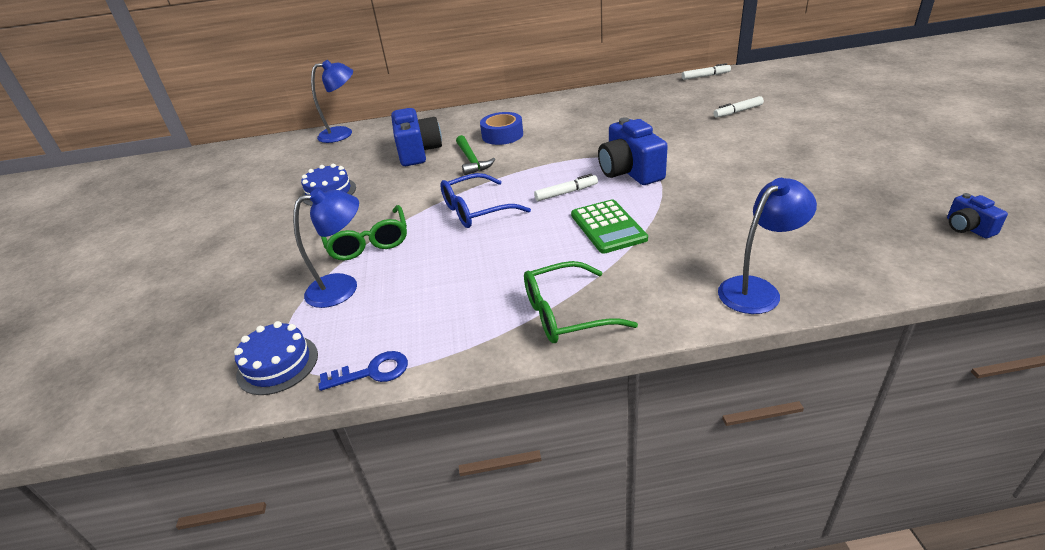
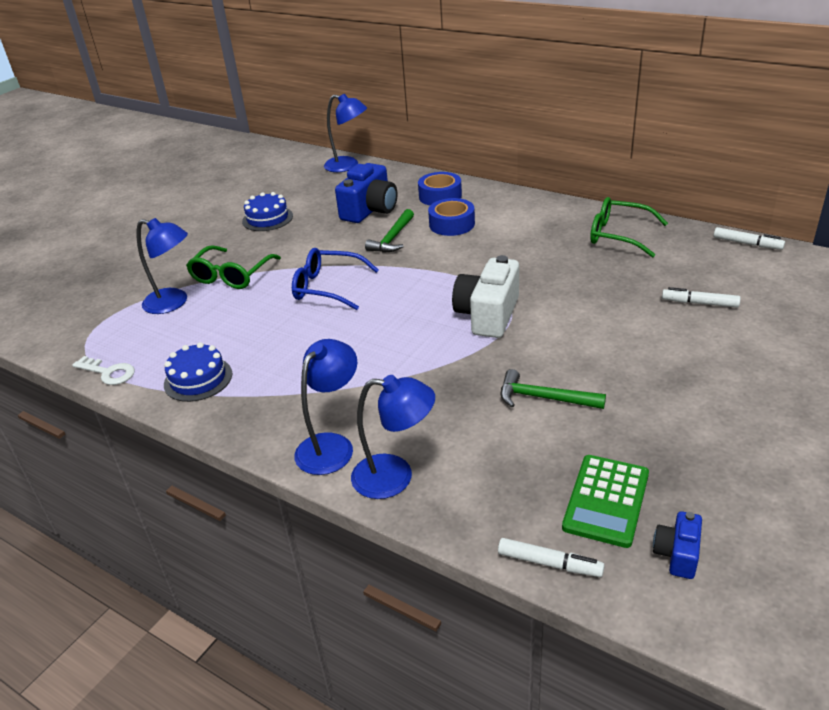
camera: 40 degrees right, 0 degrees up
(277, 364) = (79, 336): blue cake -> blue cake (198, 379)
(372, 372) = (108, 372): blue key -> white key
(461, 123) = (440, 196): none -> blue tape
(566, 193) = (408, 307): white marker -> white marker (549, 563)
(566, 314) = (252, 406): green glasses -> green glasses (619, 235)
(608, 227) = (387, 356): green calculator -> green calculator (606, 500)
(630, 171) = (488, 315): blue camera -> white camera
(677, 299) = (331, 445): none -> blue lamp
(752, 196) = (544, 398): none -> green hammer

